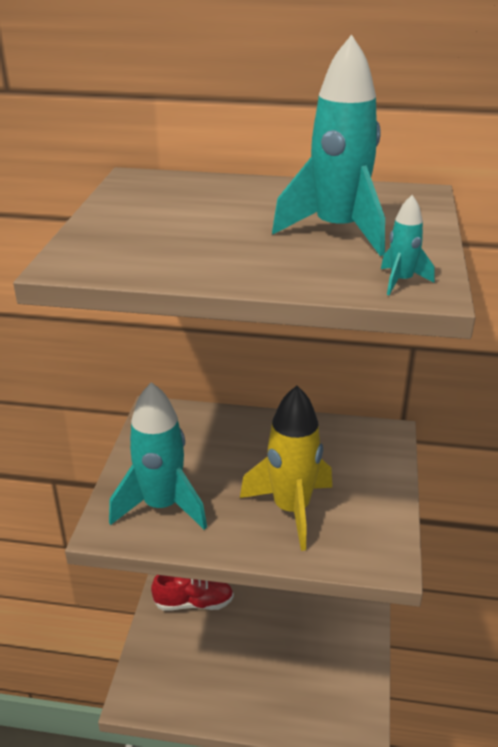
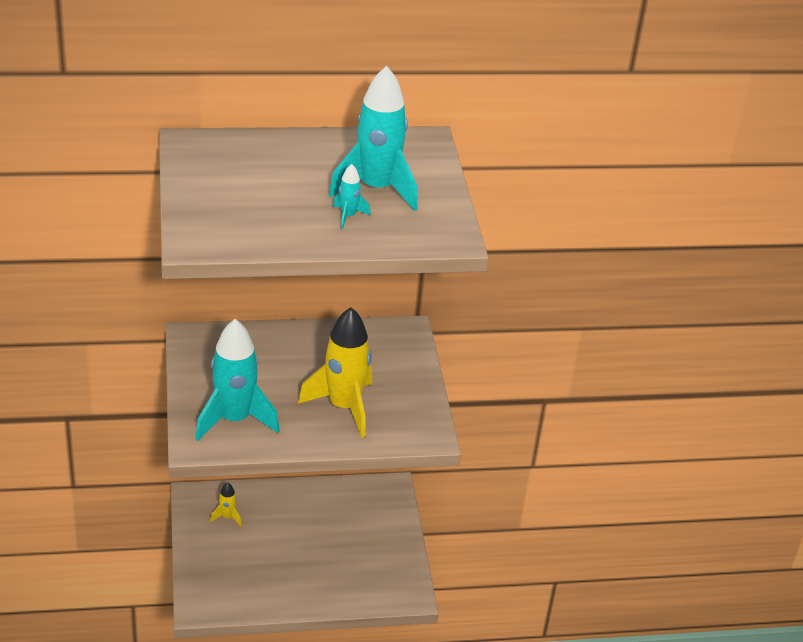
camera: 20 degrees left, 5 degrees up
(194, 603) = (227, 517): red shoe -> yellow rocket
(401, 281) = (435, 233): turquoise rocket -> turquoise rocket (348, 216)

